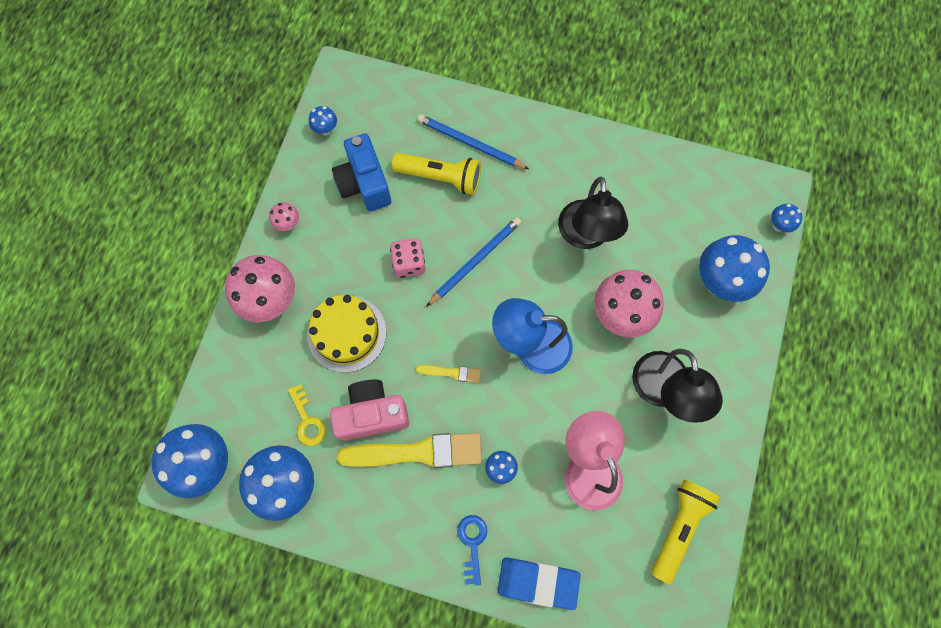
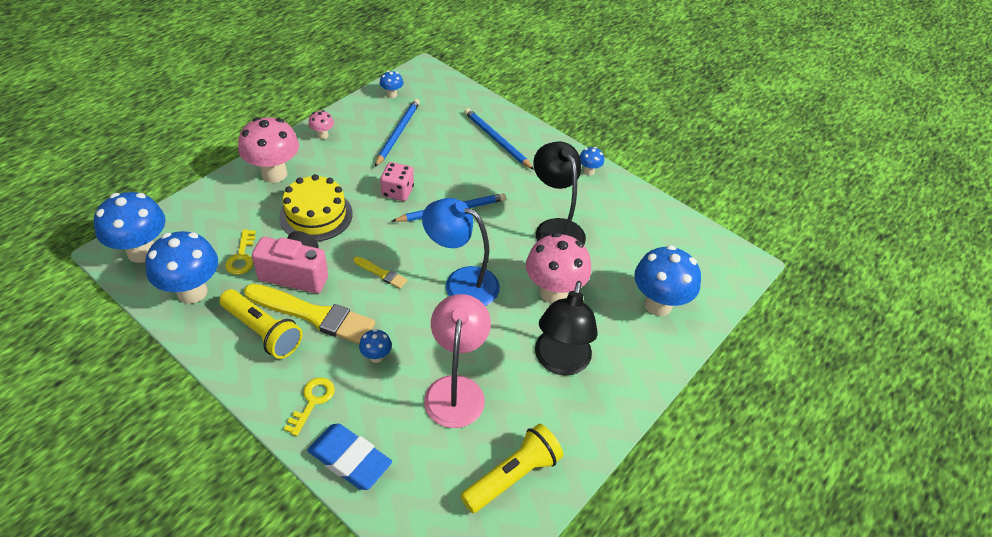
camera: 20 degrees right, 25 degrees down
(364, 184) = (397, 134): blue camera -> blue pencil
(440, 177) = (459, 151): yellow flashlight -> yellow flashlight (262, 331)
(472, 543) = (312, 401): blue key -> yellow key
(585, 236) = (555, 229): black lamp -> black lamp turned 135 degrees clockwise
(778, 225) = (735, 286): blue mushroom -> blue mushroom (589, 171)

